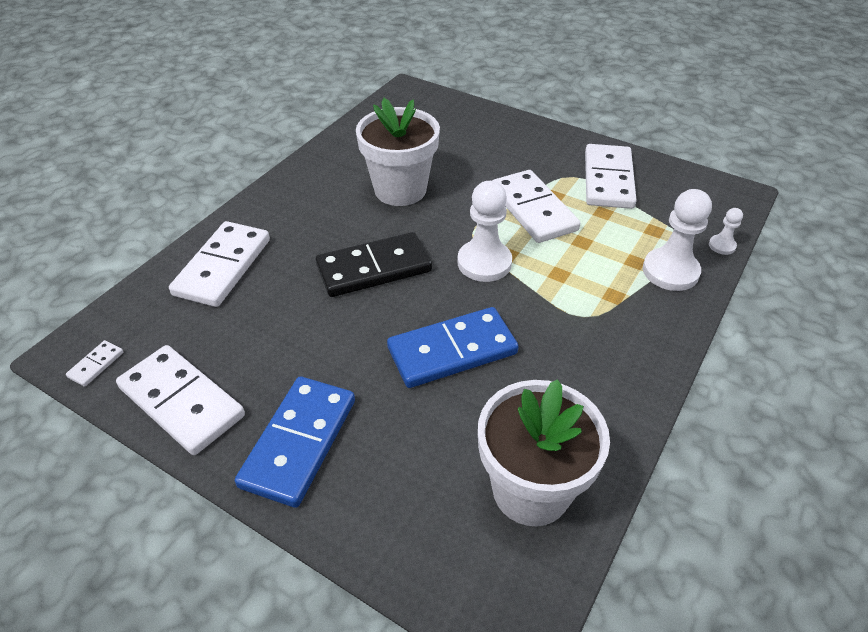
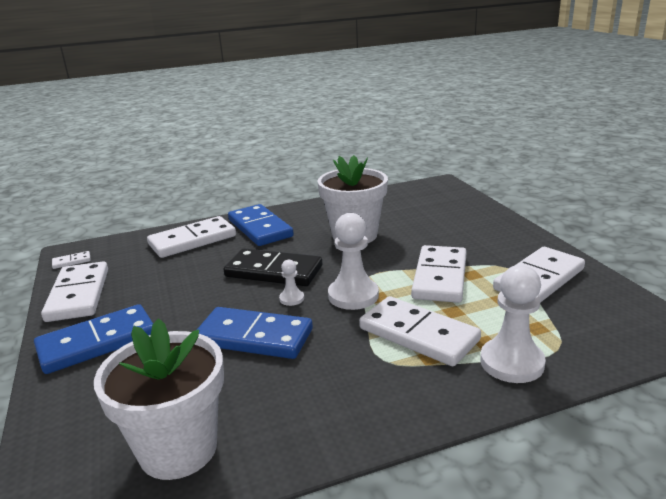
camera: 40 degrees right, 20 degrees down
(284, 218) = (260, 228): none -> blue domino
(581, 278) = (418, 334): none -> white domino
(722, 246) = (599, 365): white pawn -> white pawn (292, 299)

